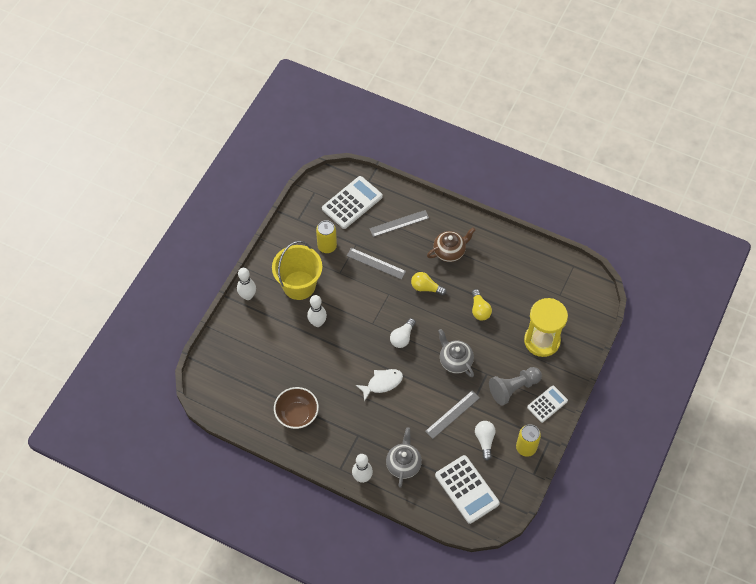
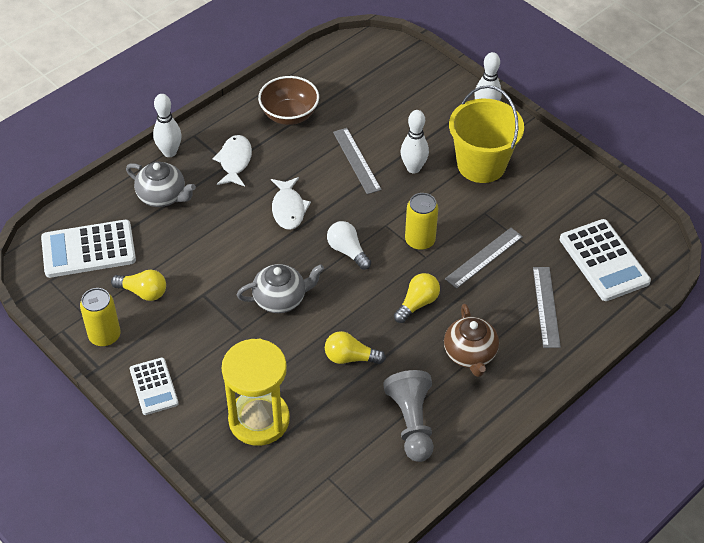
camera: 110 degrees right, 10 degrees down
(327, 246) = (535, 211): yellow can -> yellow can (420, 241)
(354, 432) = (235, 161): none -> white fish
(452, 414) = (201, 269): grey ruler -> grey ruler (356, 160)
(484, 440) = (143, 292): white light bulb -> yellow light bulb
(513, 388) = (201, 353): grey pawn -> grey pawn (411, 423)

